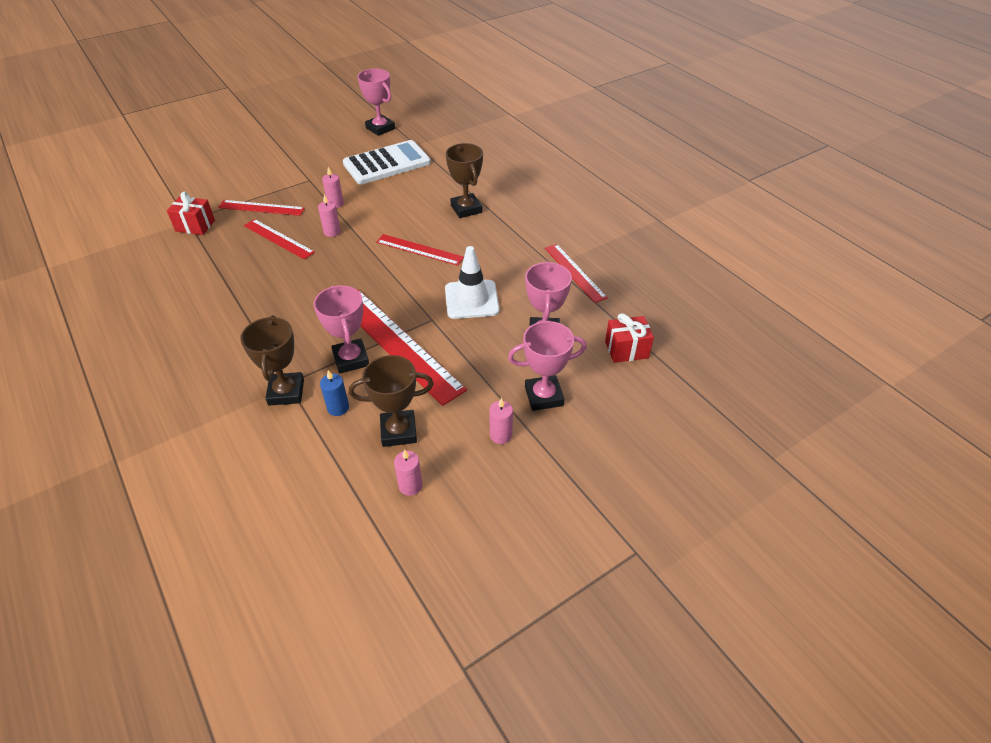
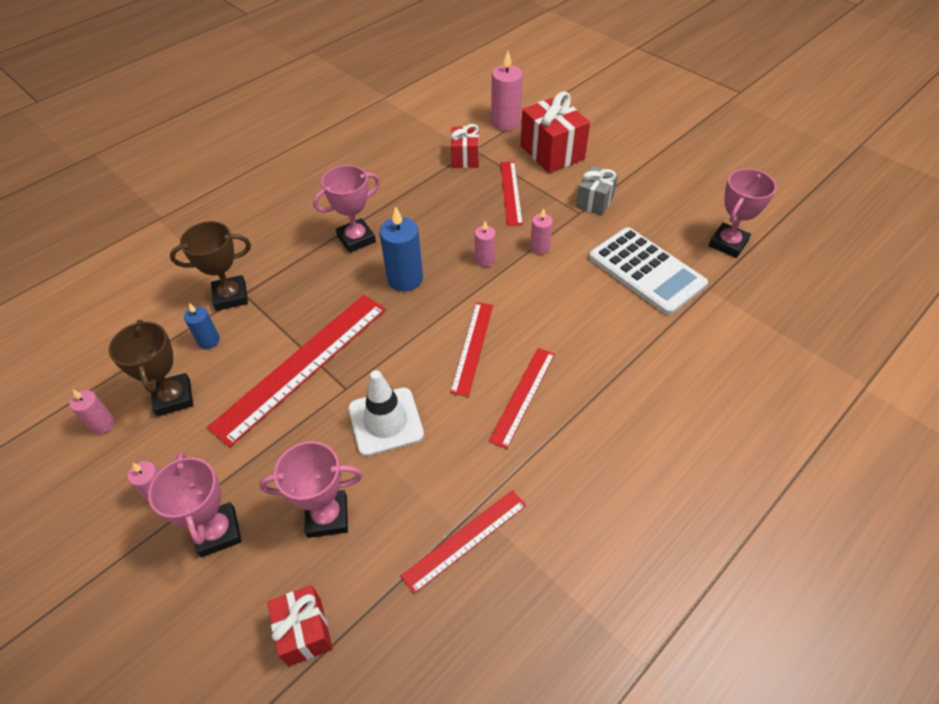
camera: 80 degrees right, 5 degrees up
(164, 197) = (505, 122): none -> pink candle
(227, 180) = (552, 152): none -> red gift
(278, 239) = (460, 221): red ruler -> red ruler (523, 396)
(302, 171) = (594, 201): none -> grey gift
(329, 276) = (405, 279): none -> blue candle
(351, 359) = (276, 332): pink trophy -> pink trophy (356, 239)
(466, 209) = (575, 378): brown trophy -> none

